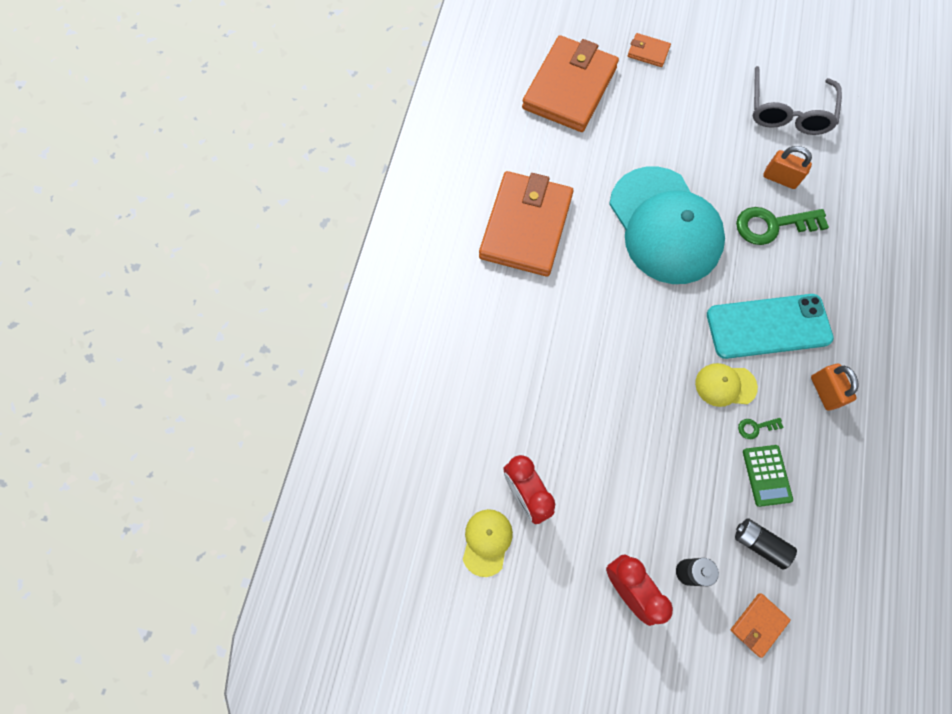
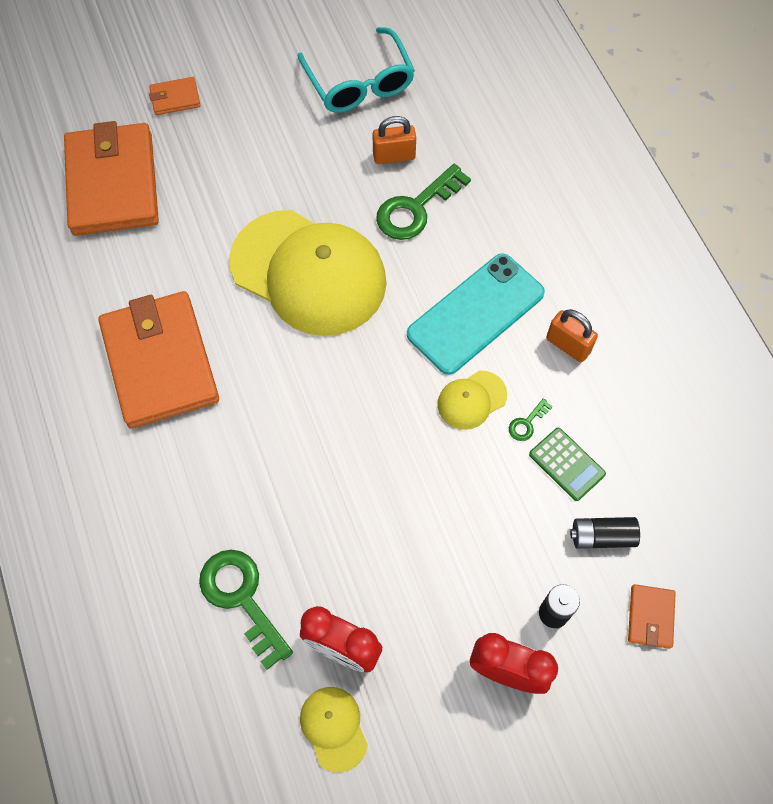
camera: 35 degrees left, 5 degrees down
(481, 416) = (241, 598): none -> green key
(665, 226) = (309, 273): turquoise cap -> yellow cap
(788, 112) = (359, 83): grey glasses -> turquoise glasses

